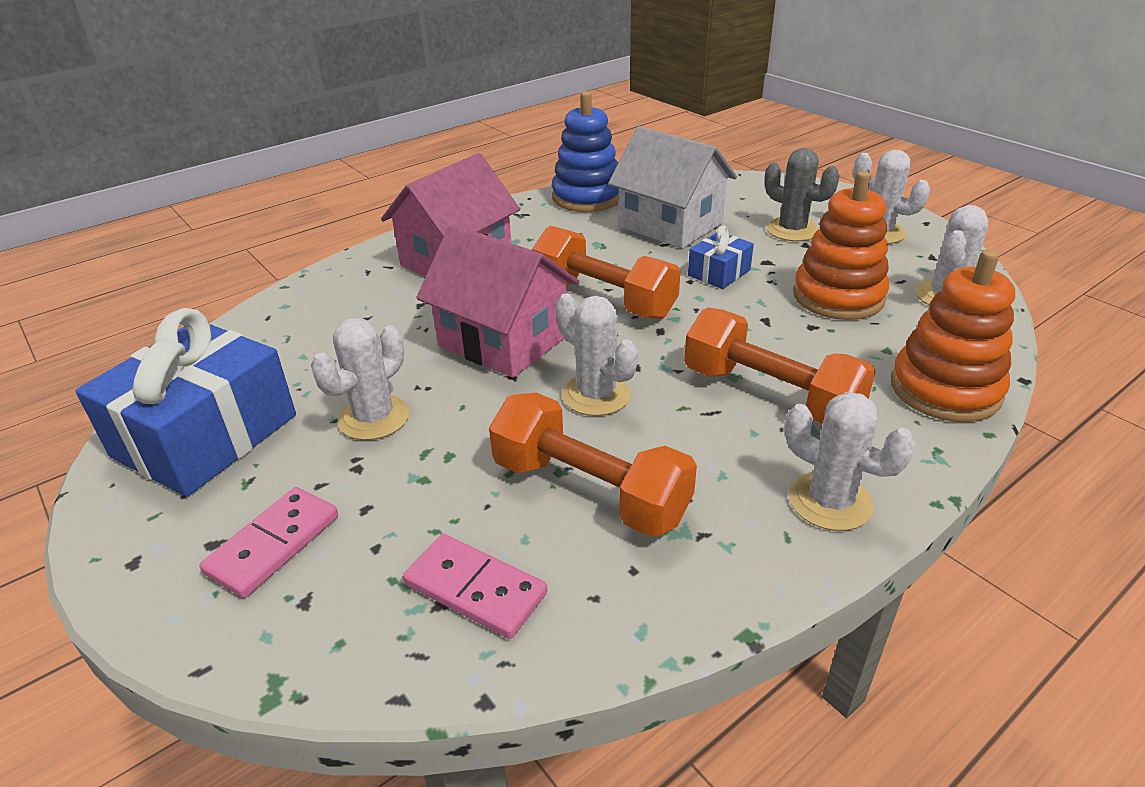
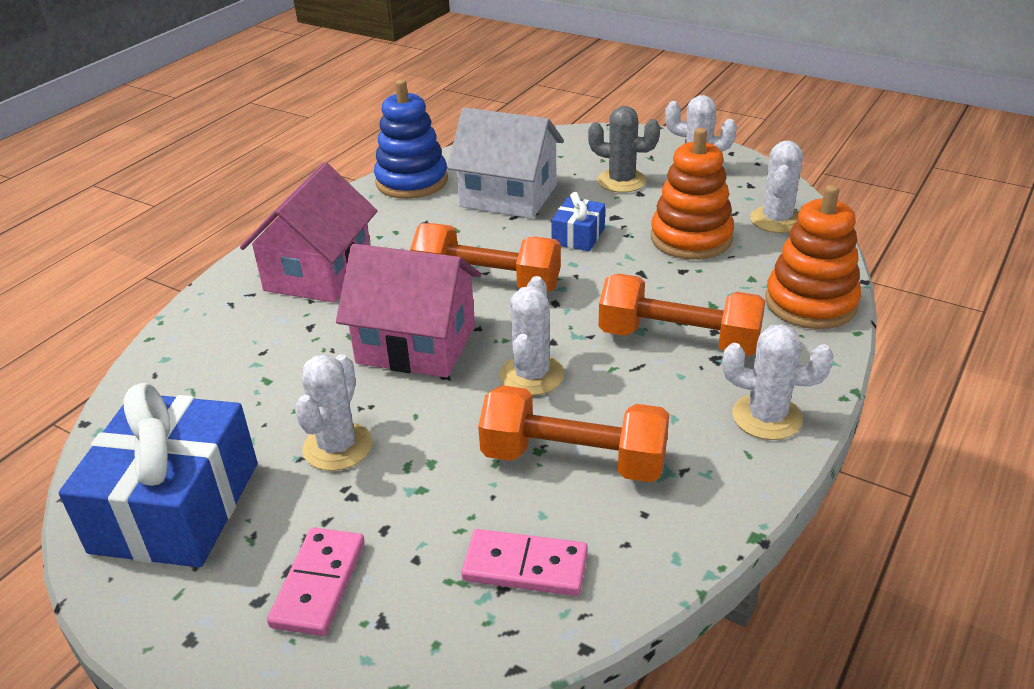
camera: 20 degrees left, 0 degrees up
(596, 395) = (532, 375): white cactus -> white cactus turned 75 degrees clockwise

